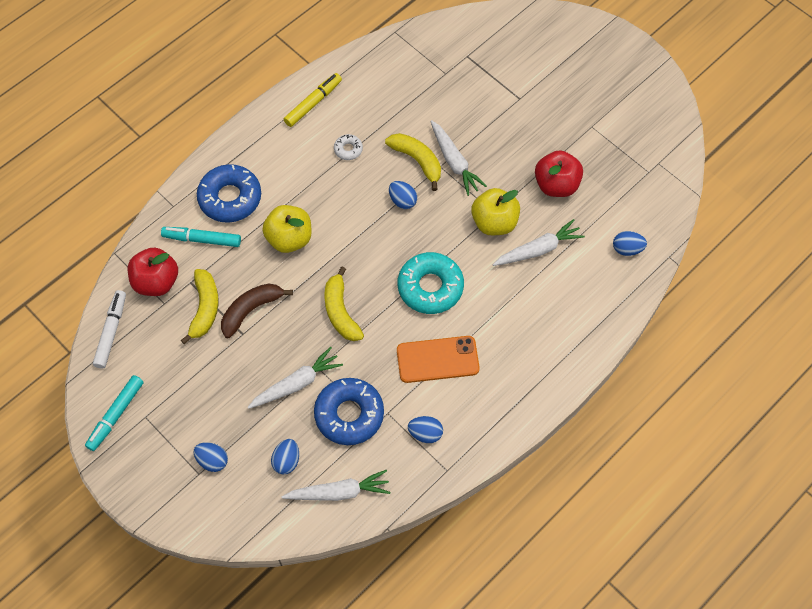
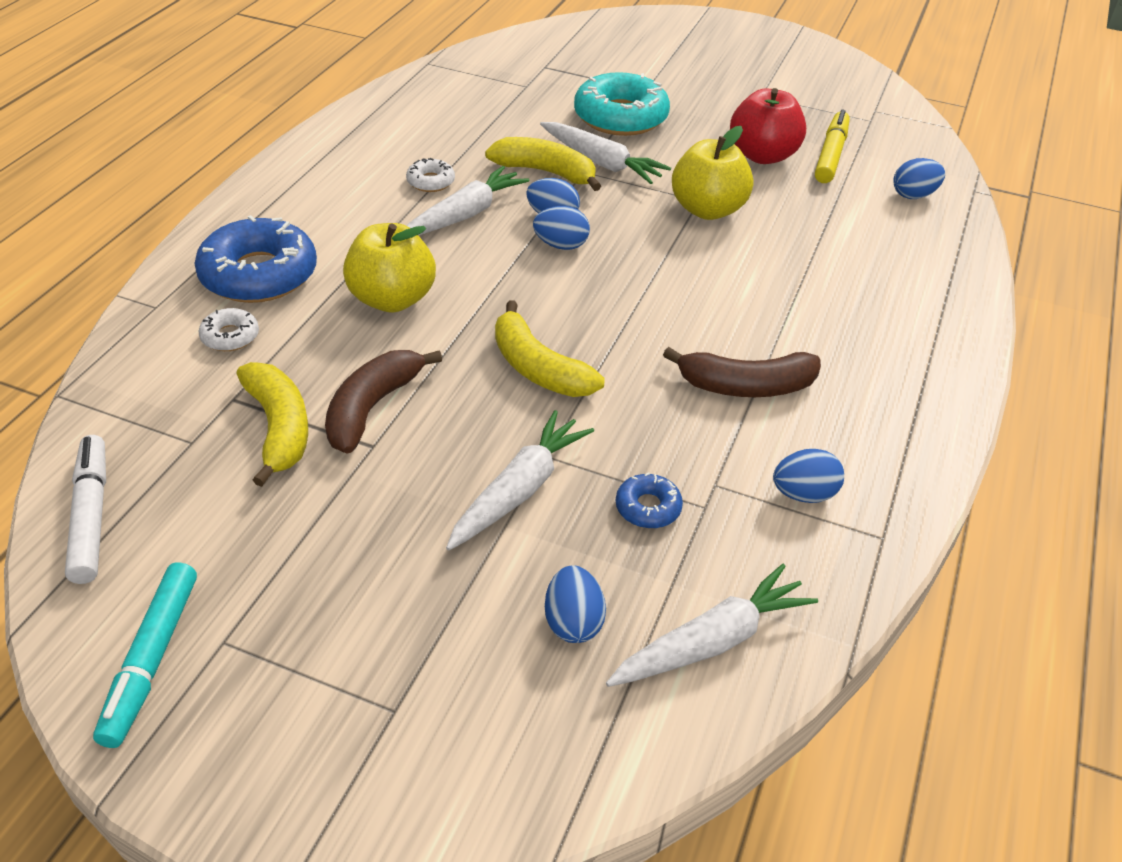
camera: 25 degrees left, 20 degrees down
(156, 282) = (163, 415): red apple -> none
(202, 239) = (230, 336): turquoise marker -> white donut
(212, 460) = (414, 674): blue egg -> blue egg (561, 245)
(313, 103) = (346, 147): yellow marker -> yellow marker (831, 155)
(349, 414) = (648, 507): blue donut -> blue donut, size x0.46
(430, 287) = (666, 301): turquoise donut -> turquoise donut (620, 117)
(437, 359) = (746, 386): orange phone -> brown banana
(538, 249) = (794, 223): white carrot -> white carrot (465, 215)

